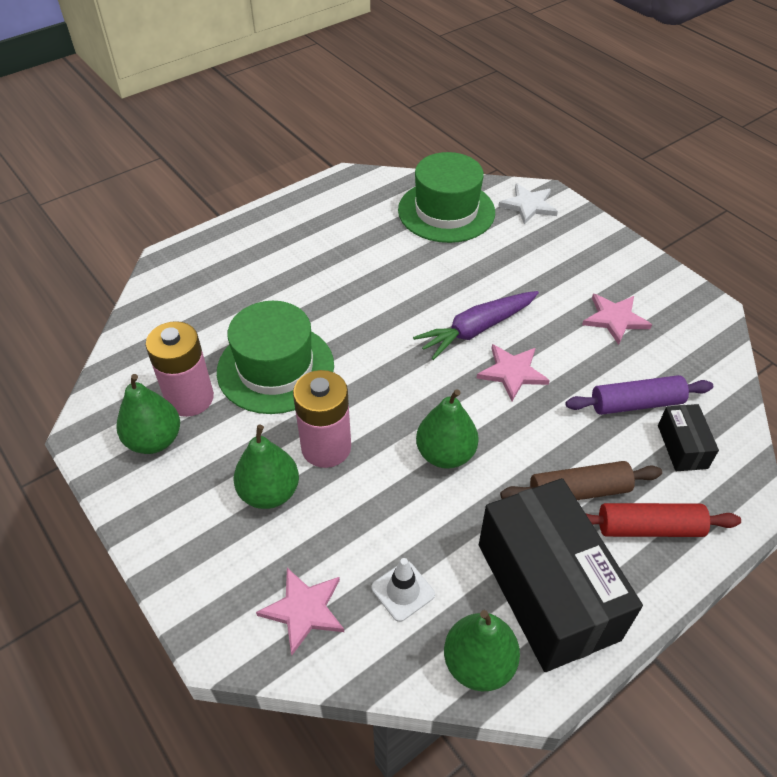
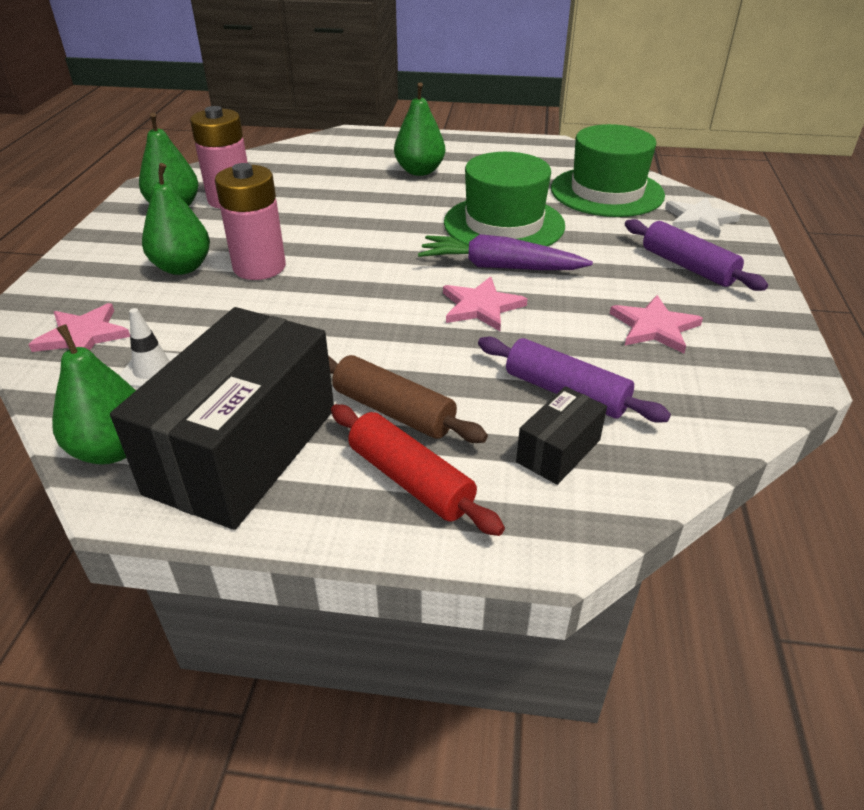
camera: 45 degrees right, 10 degrees down
(275, 368) = (308, 212): green hat -> green hat (504, 224)
(445, 454) = (331, 320): green pear -> green pear (419, 171)
(572, 254) = (688, 266): none -> purple rolling pin

